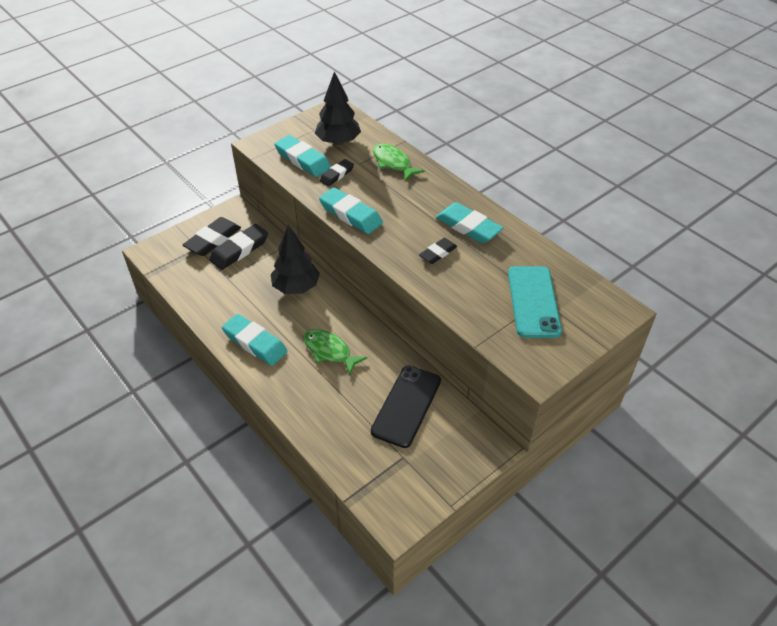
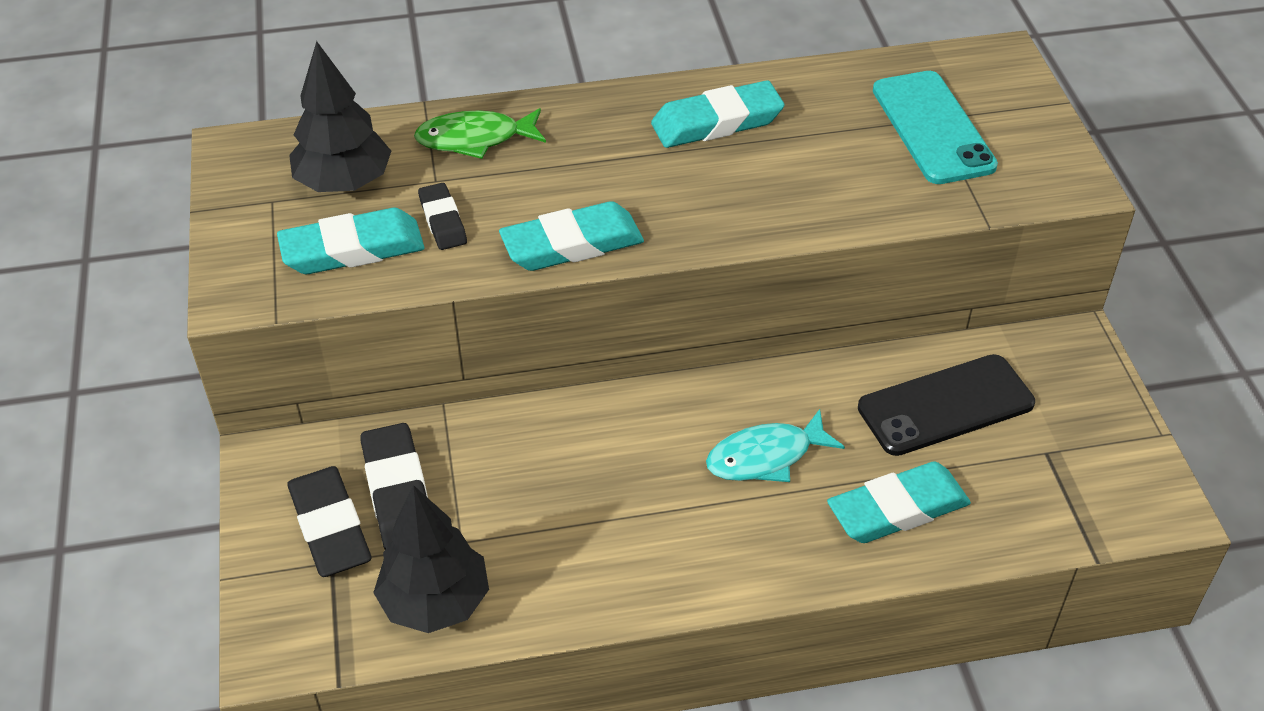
camera: 60 degrees left, 0 degrees up
(255, 343) = (674, 557): turquoise eraser -> turquoise eraser (897, 509)
(296, 287) = (572, 444): black tree -> black tree (435, 602)
(329, 351) = (766, 457): green fish -> turquoise fish
(406, 406) = (945, 406): black phone -> black phone turned 75 degrees counterclockwise
(438, 253) = (754, 180): black eraser -> none
(533, 301) = (933, 128): turquoise phone -> turquoise phone turned 45 degrees clockwise

